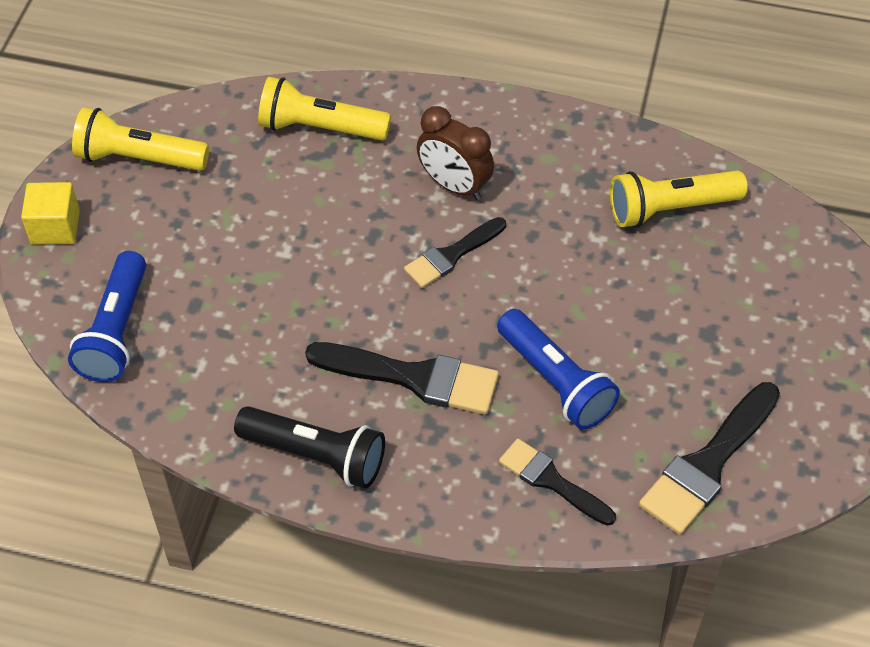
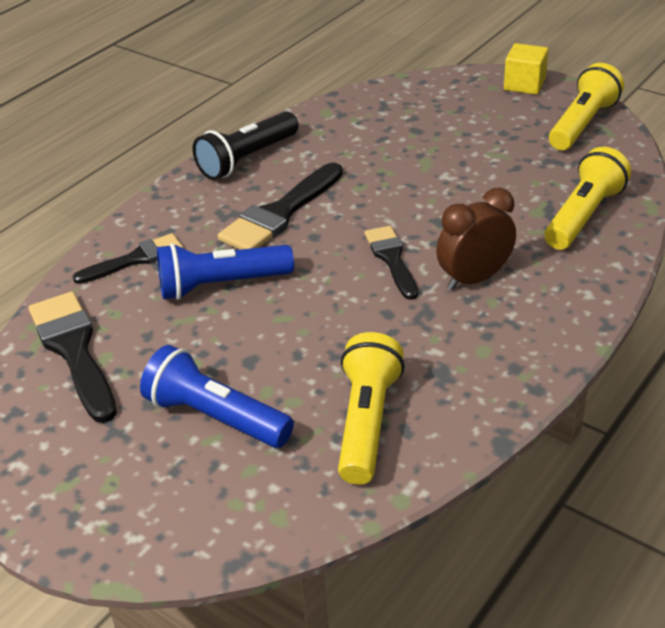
camera: 115 degrees right, 15 degrees down
(116, 331) = (412, 97): blue flashlight -> blue flashlight (216, 417)

